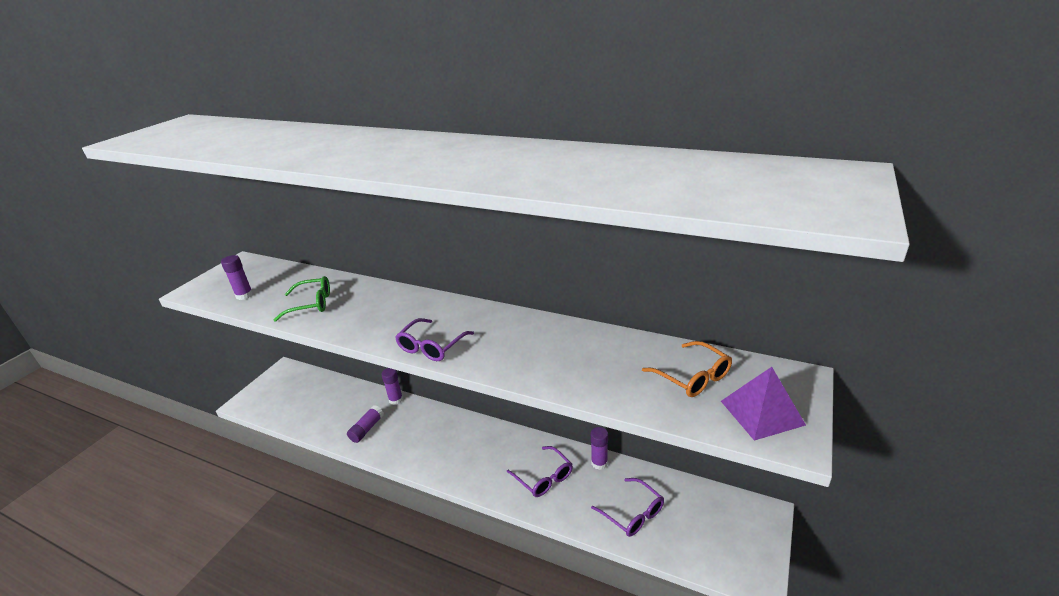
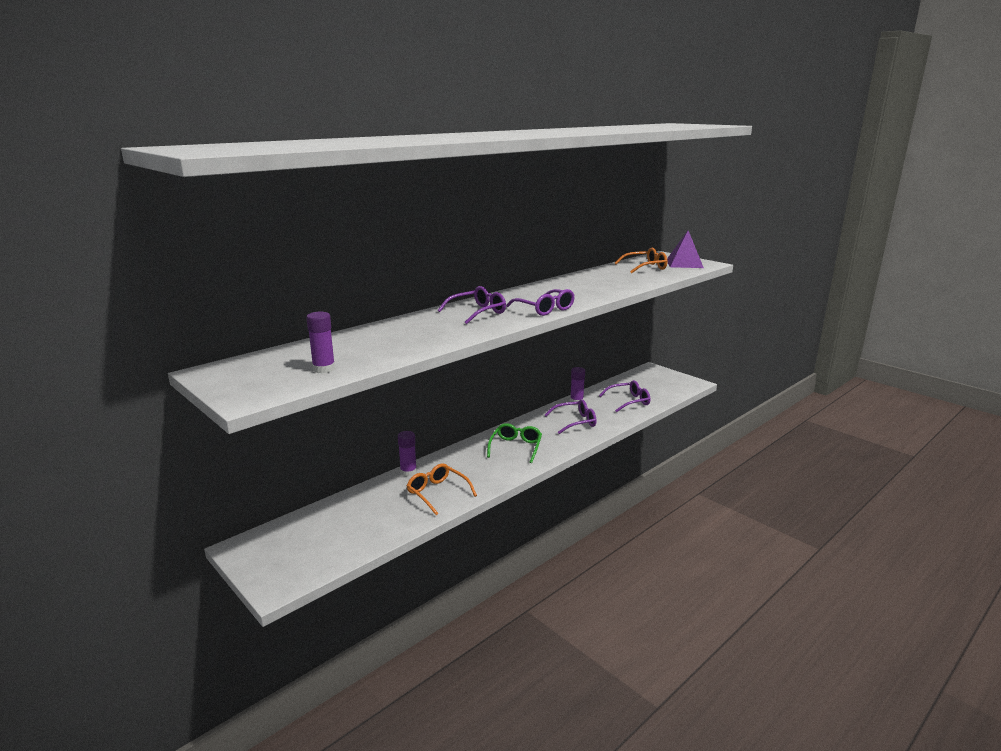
camera: 70 degrees left, 10 degrees down
(311, 304) = (404, 341): green glasses -> green glasses (516, 447)
(367, 429) = (437, 493): purple glue stick -> orange glasses
(404, 312) = (477, 312): none -> purple glasses

